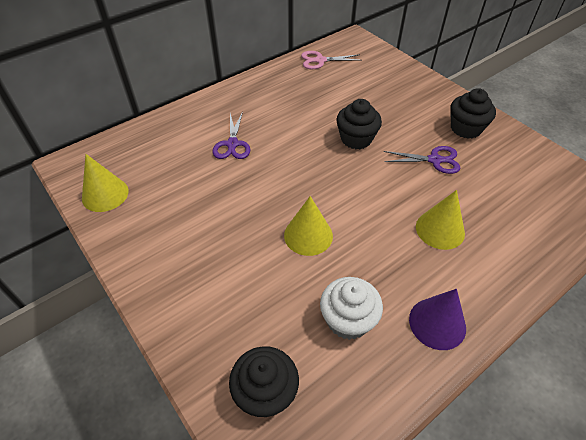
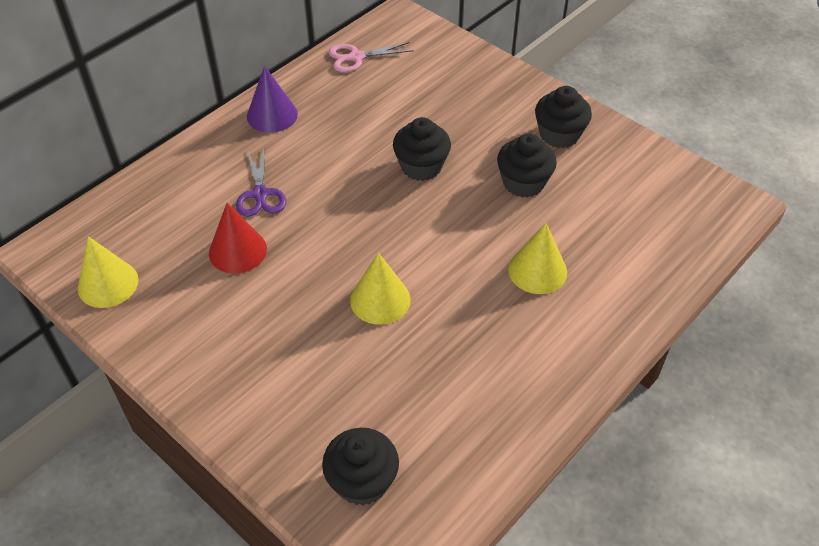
camera: 10 degrees left, 0 degrees up
(206, 183) = (237, 251): none -> red cone
(348, 320) = (442, 390): white cupcake -> none
(434, 160) = (523, 183): purple scissors -> black cupcake
(437, 323) = (543, 378): purple cone -> purple cone (272, 115)

